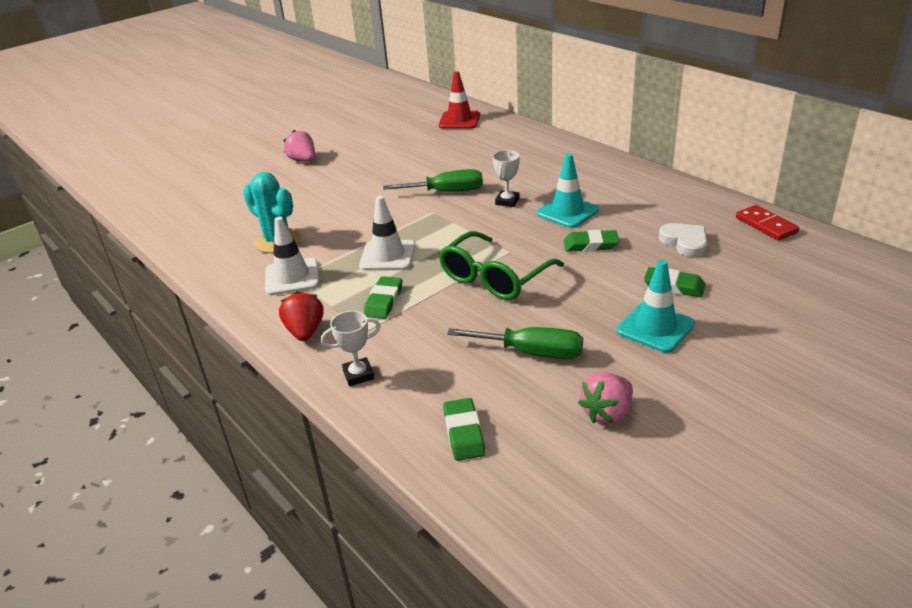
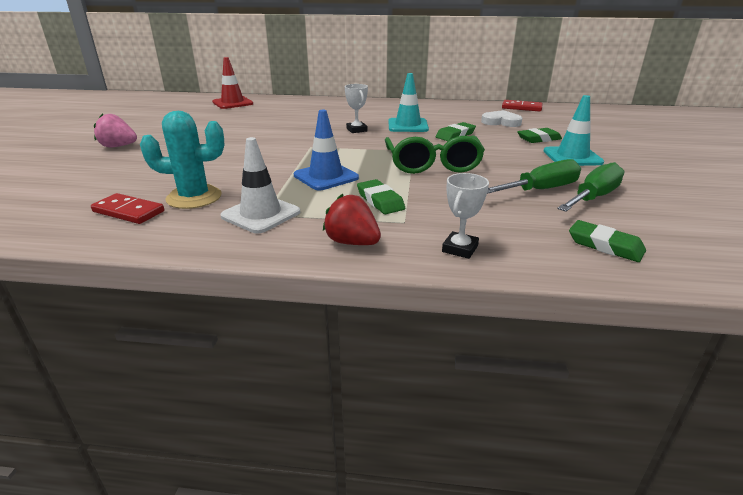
camera: 45 degrees left, 5 degrees down
(229, 239) = (129, 211): none -> red domino
(388, 256) = (326, 177): white traffic cone -> blue traffic cone
(447, 192) = (300, 135): green screwdriver -> green screwdriver (593, 197)
(607, 413) = (644, 199): pink strawberry -> none

